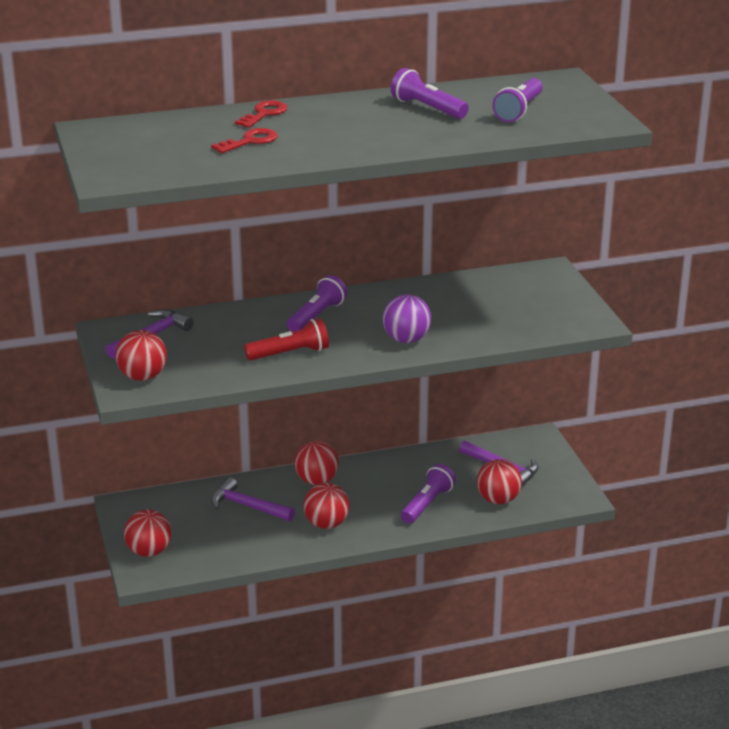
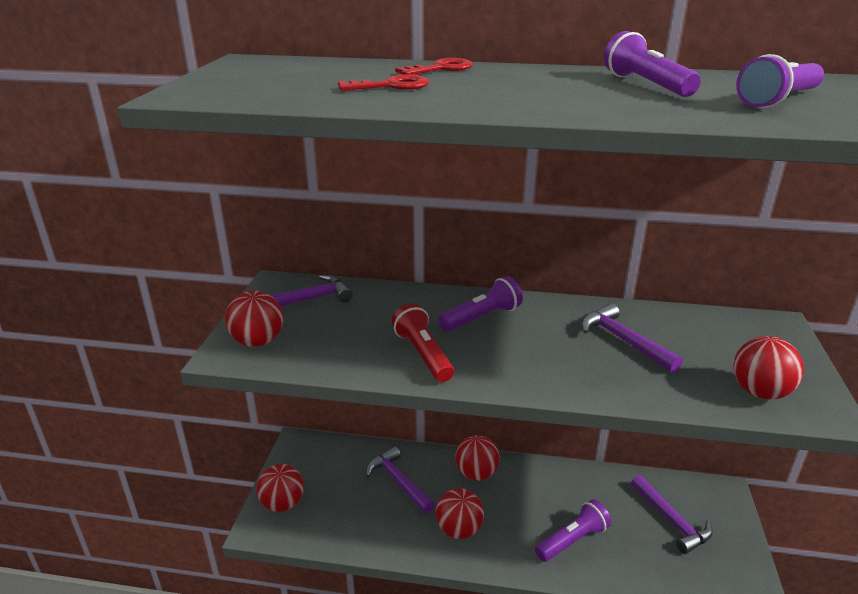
camera: 25 degrees right, 0 degrees up
(290, 353) = (423, 354): red flashlight -> red flashlight turned 120 degrees counterclockwise
(406, 339) = (564, 371): purple ball -> none
(440, 308) = (624, 341): none -> purple hammer
(498, 500) = (653, 562): red ball -> red ball (759, 392)

